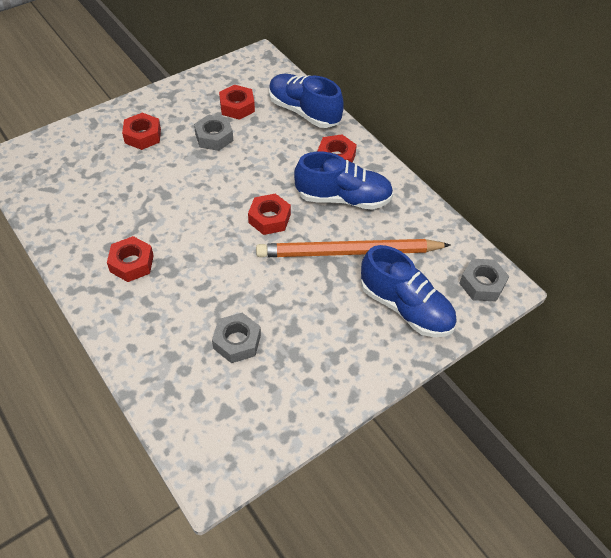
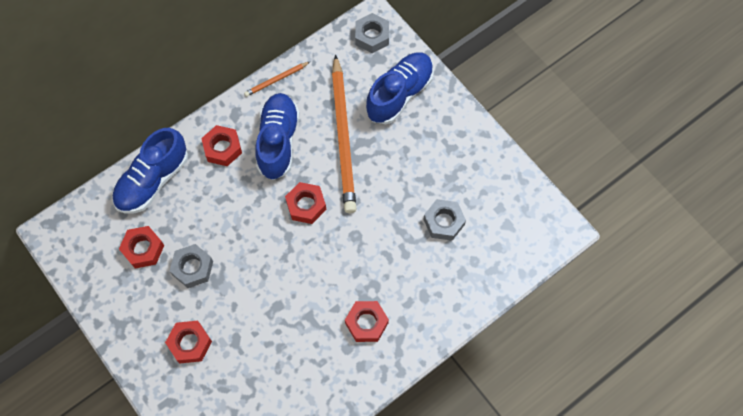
camera: 90 degrees left, 15 degrees up
(416, 198) = (276, 80): none -> orange pencil

